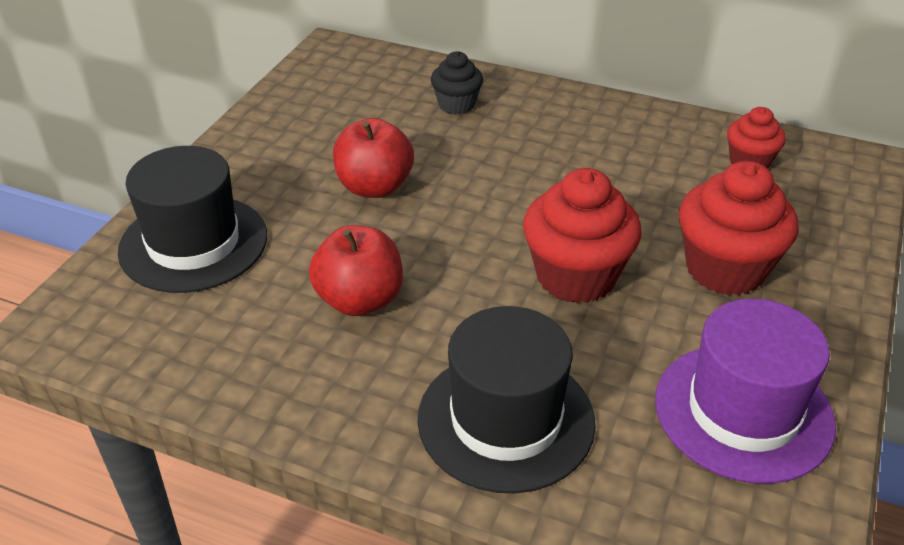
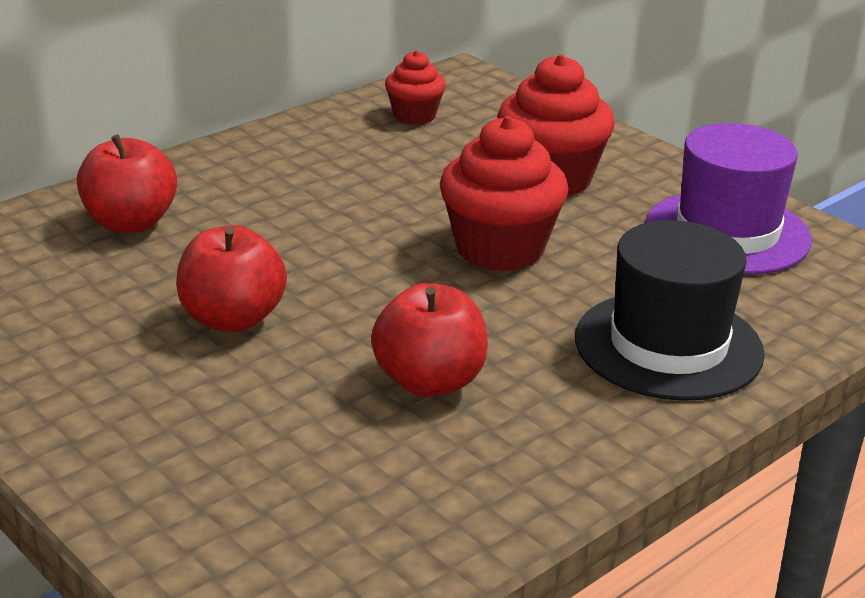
camera: 65 degrees left, 10 degrees down
(193, 243) = (207, 480): black hat -> none
(456, 105) = (130, 223): black cupcake -> red apple

